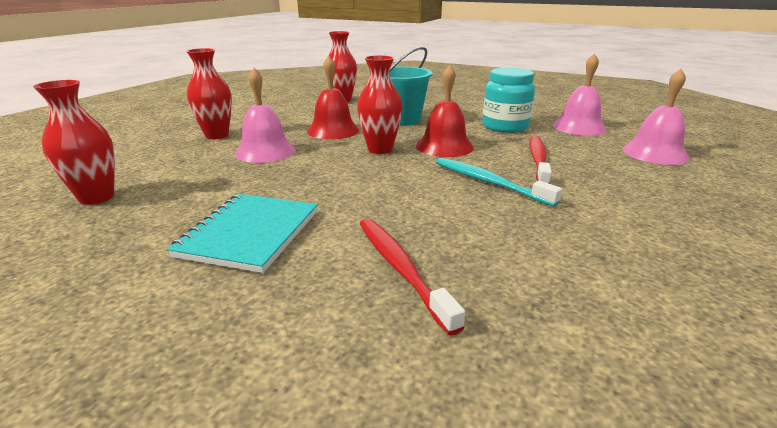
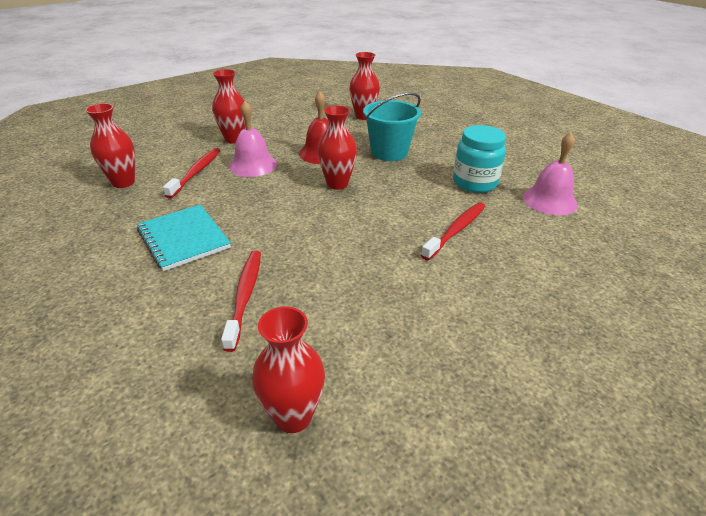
camera: 25 degrees right, 10 degrees up
(198, 169) = (196, 172): none -> red toothbrush
(249, 233) = (183, 239): turquoise notebook -> turquoise notebook turned 75 degrees counterclockwise
(444, 146) = (393, 193): red bell -> none
(489, 182) = (386, 242): turquoise toothbrush -> none
(626, 378) = (293, 416): none -> red vase
(655, 153) = (584, 253): pink bell -> none

